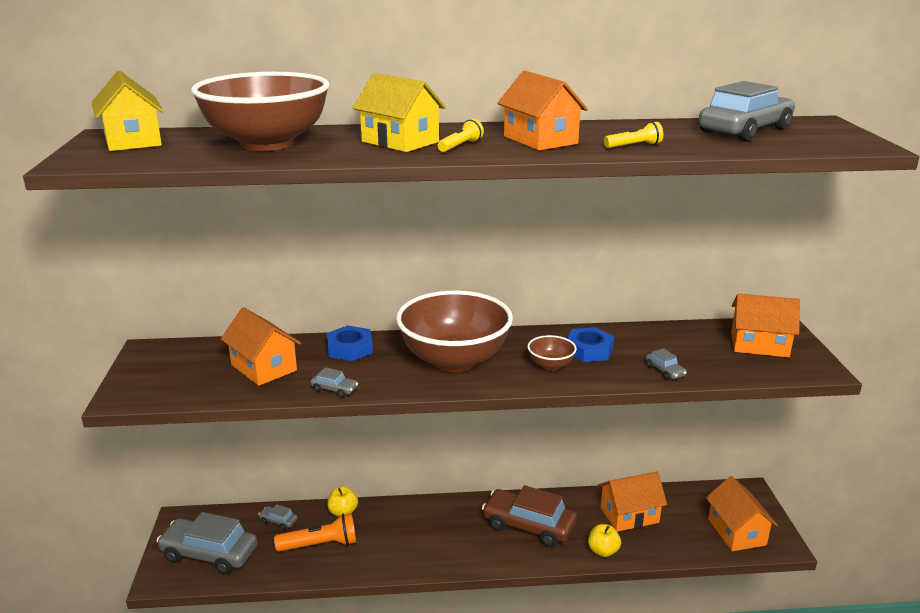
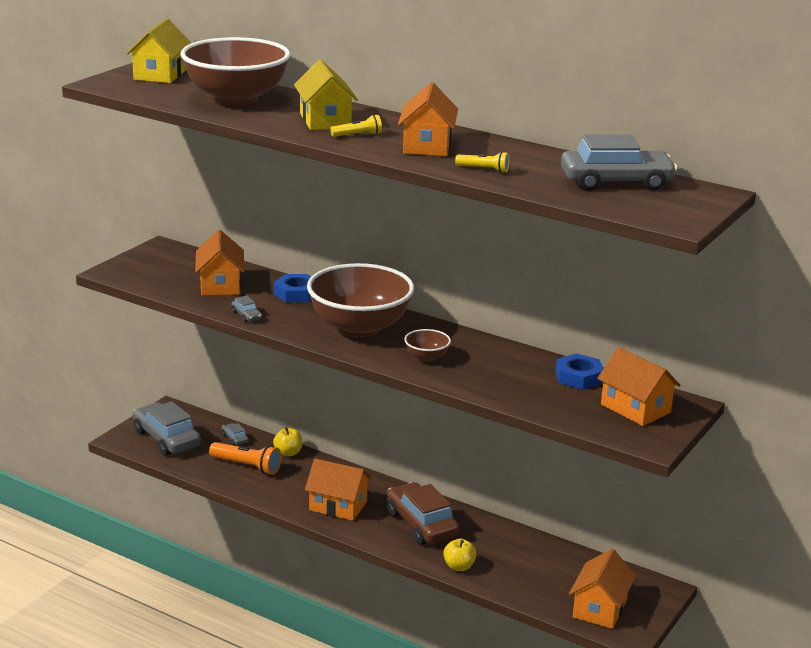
camera: 35 degrees right, 0 degrees up
(589, 350) = (477, 359): blue nut -> blue nut (578, 377)
(629, 515) = (519, 555): orange house -> orange house (338, 506)
(665, 371) = (512, 394): grey car -> none

